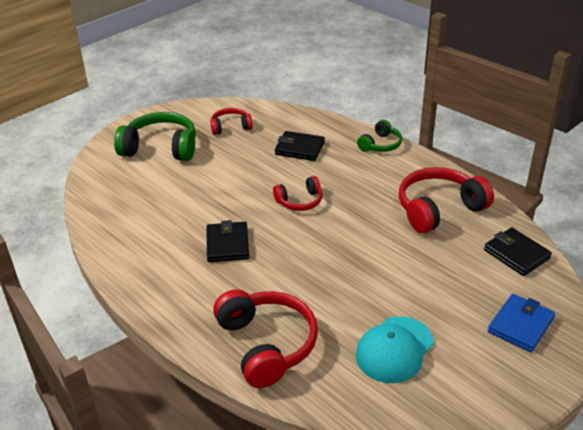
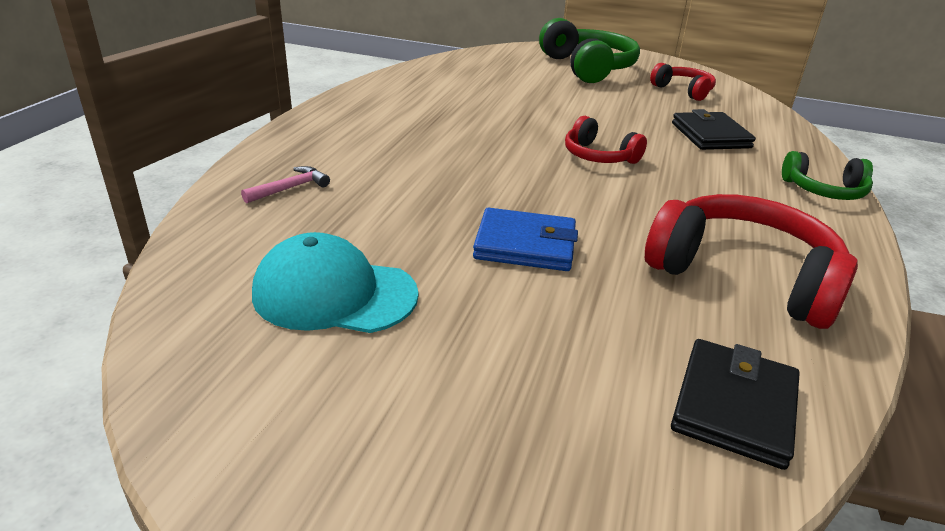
camera: 60 degrees right, 5 degrees down
(228, 244) = (460, 130): black wallet -> none
(266, 345) = (290, 188): red headphones -> pink hammer
(520, 325) = (504, 453): blue wallet -> blue wallet (525, 245)

